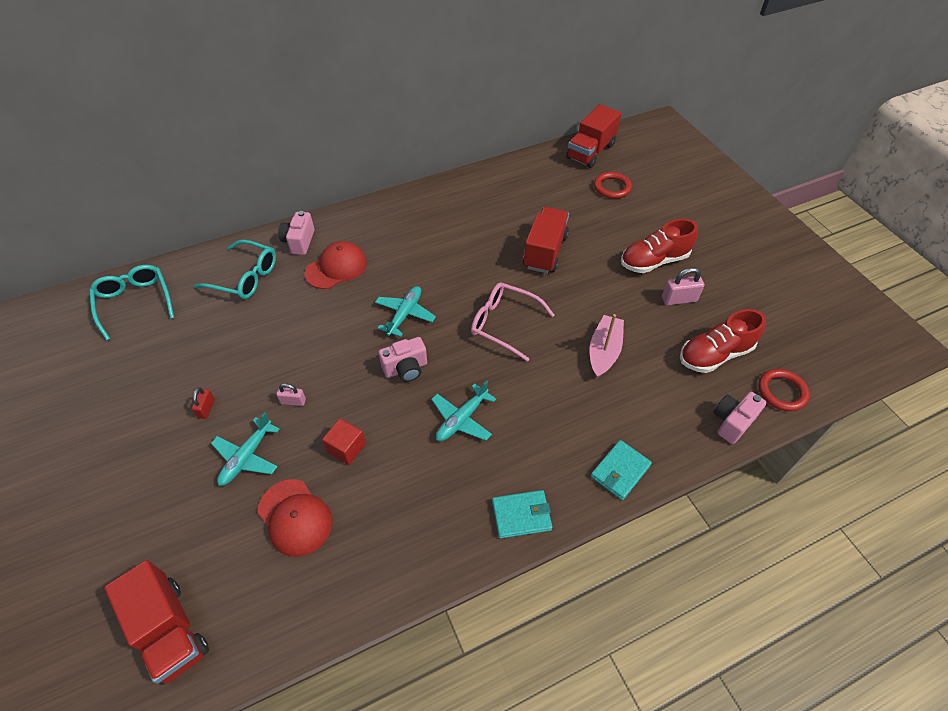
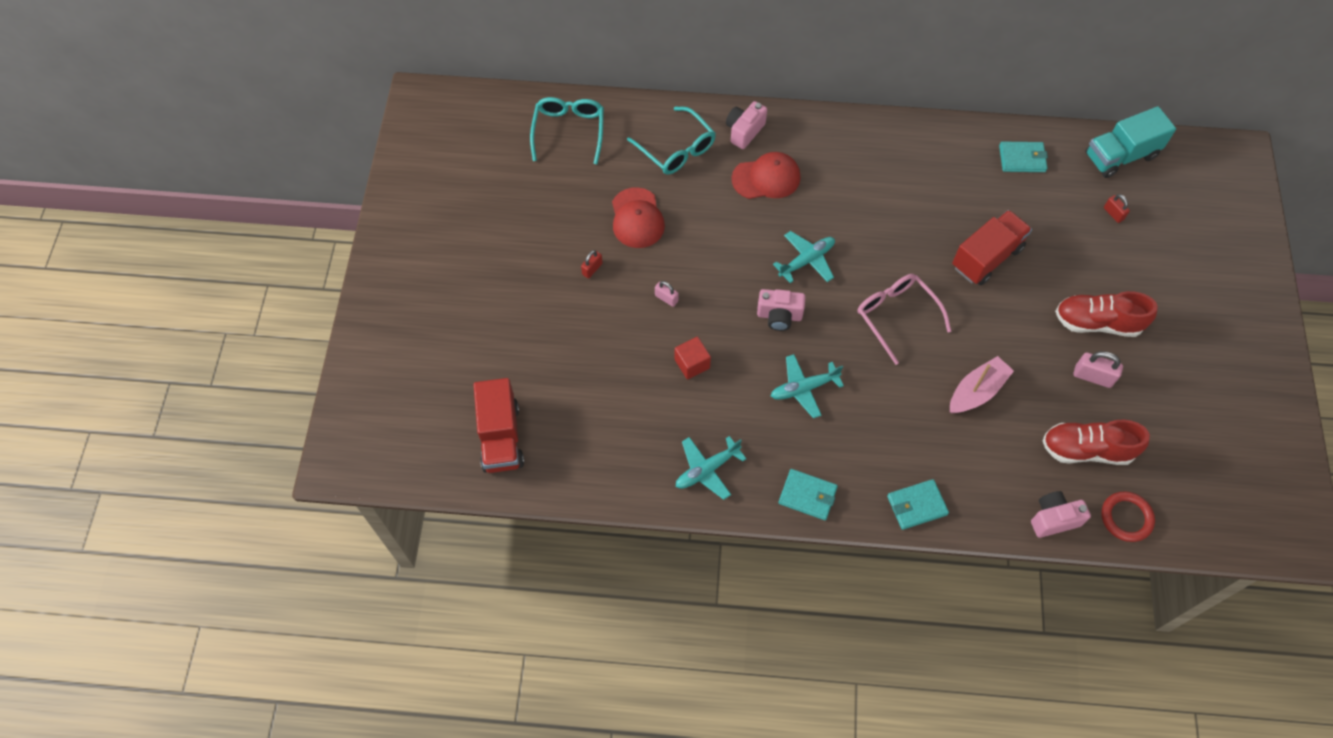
camera: 30 degrees right, 10 degrees up
(247, 457) = (607, 330): turquoise plane -> turquoise plane (707, 470)
(295, 517) = (624, 401): red cap -> red cap (637, 218)
(526, 179) = (1022, 159): none -> turquoise wallet
(590, 152) = (1120, 156): red truck -> turquoise truck
(612, 187) = (1113, 214): red ring -> red padlock

